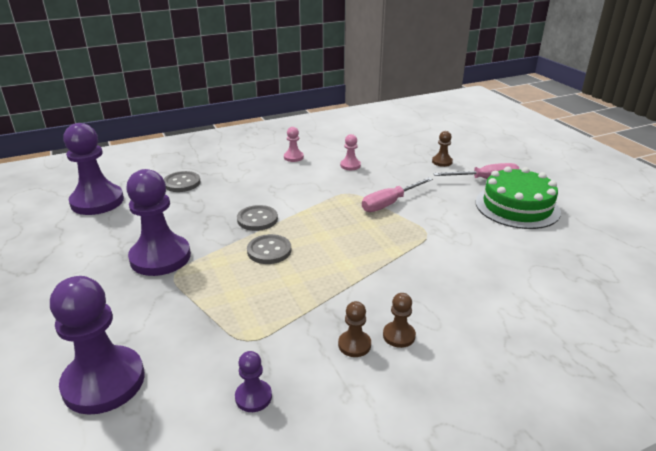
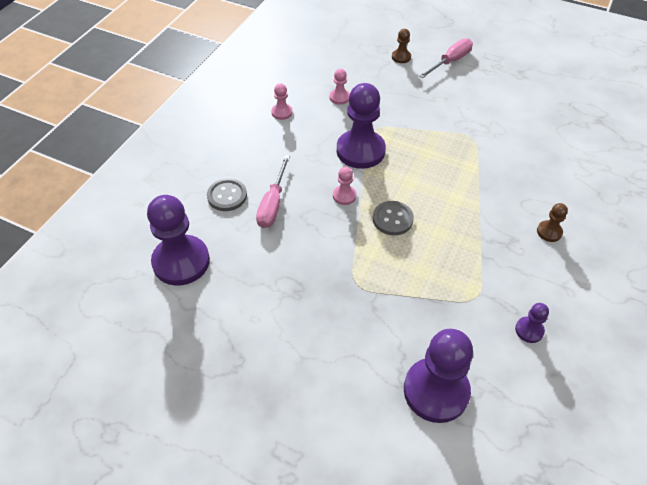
camera: 40 degrees left, 20 degrees up
(160, 257) = (324, 277): purple pawn -> purple pawn (360, 151)
(257, 219) = (344, 196): grey button -> pink pawn
(354, 345) = (535, 255): brown pawn -> none
(390, 203) = (416, 122): pink screwdriver -> pink screwdriver (273, 204)
(517, 206) = (496, 79): green cake -> none

